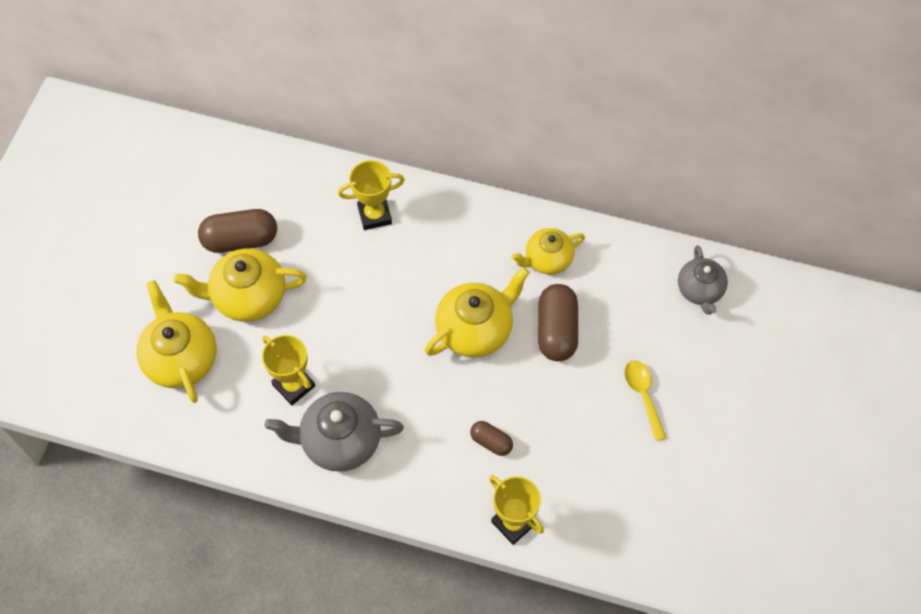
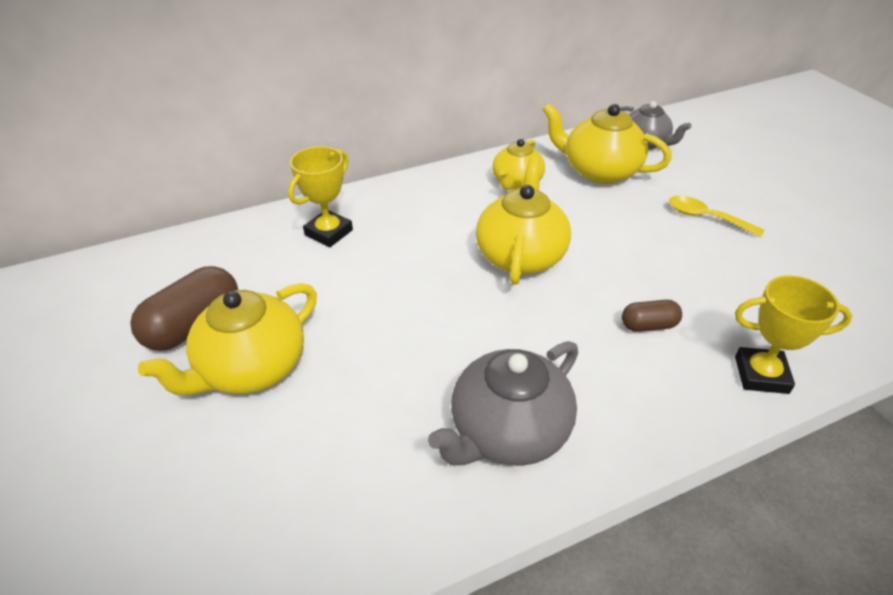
camera: 40 degrees left, 20 degrees down
(181, 358) = (214, 487): yellow teapot -> yellow teapot (599, 171)
(293, 385) = (394, 415): yellow trophy -> none
(556, 330) = (586, 218): brown capsule -> none

